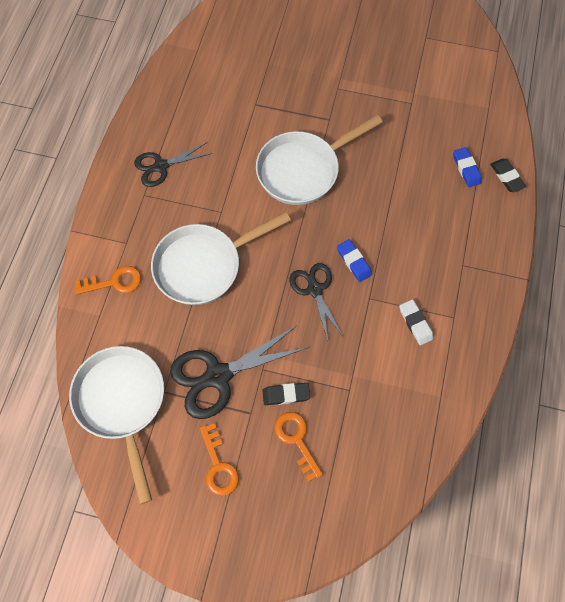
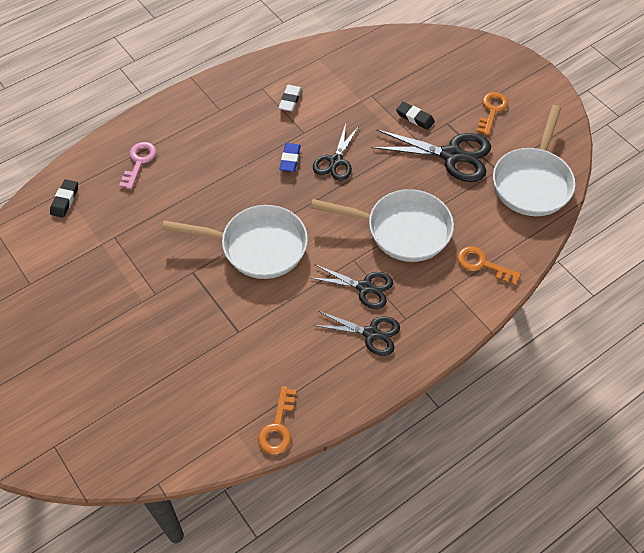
camera: 140 degrees left, 10 degrees down
(193, 196) = (365, 287): none -> black scissors
(296, 440) = (430, 93): orange key -> orange key (278, 427)
(466, 169) = (139, 162): blue eraser -> pink key
(506, 177) = (119, 138): black eraser -> black eraser (65, 200)

